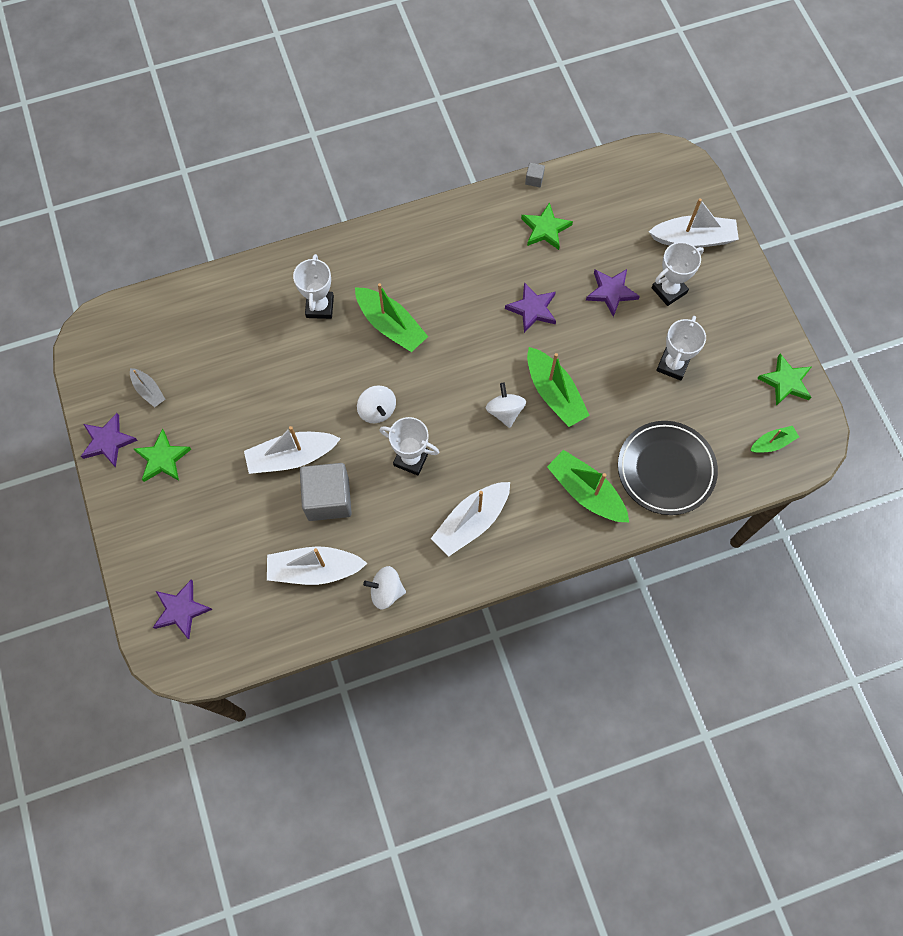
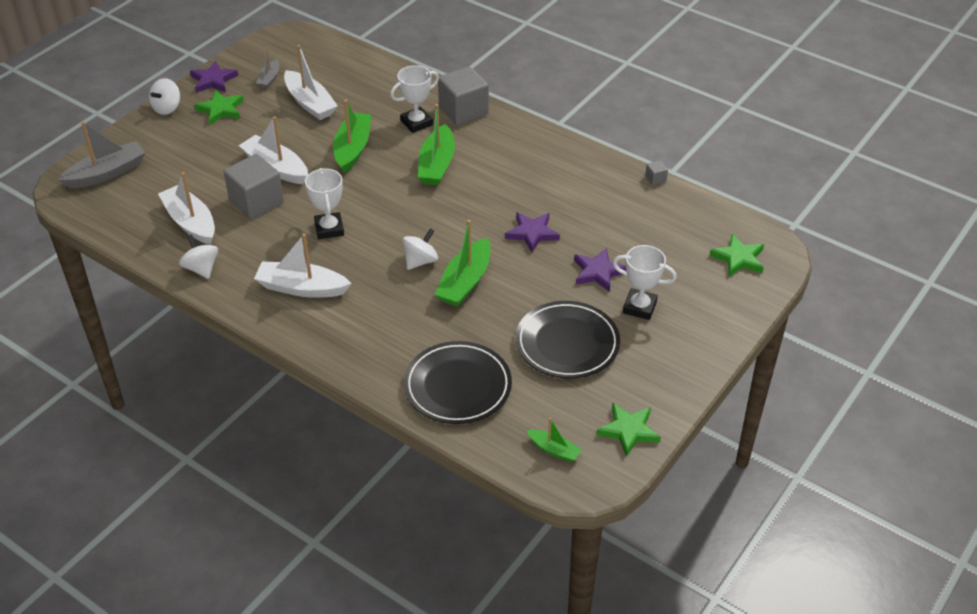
camera: 55 degrees right, 25 degrees down
(181, 610) = (107, 173): purple star -> grey boat
(333, 260) = (463, 111): none -> grey cube
(377, 410) = (355, 192): white spinning top -> white spinning top (167, 108)
(545, 229) = (616, 206): green star -> green star (738, 258)
(586, 492) = (389, 344): green boat -> green boat (353, 149)
(673, 365) = (567, 343): white trophy -> black plate
(693, 239) = (709, 299): white boat -> white boat (310, 103)

